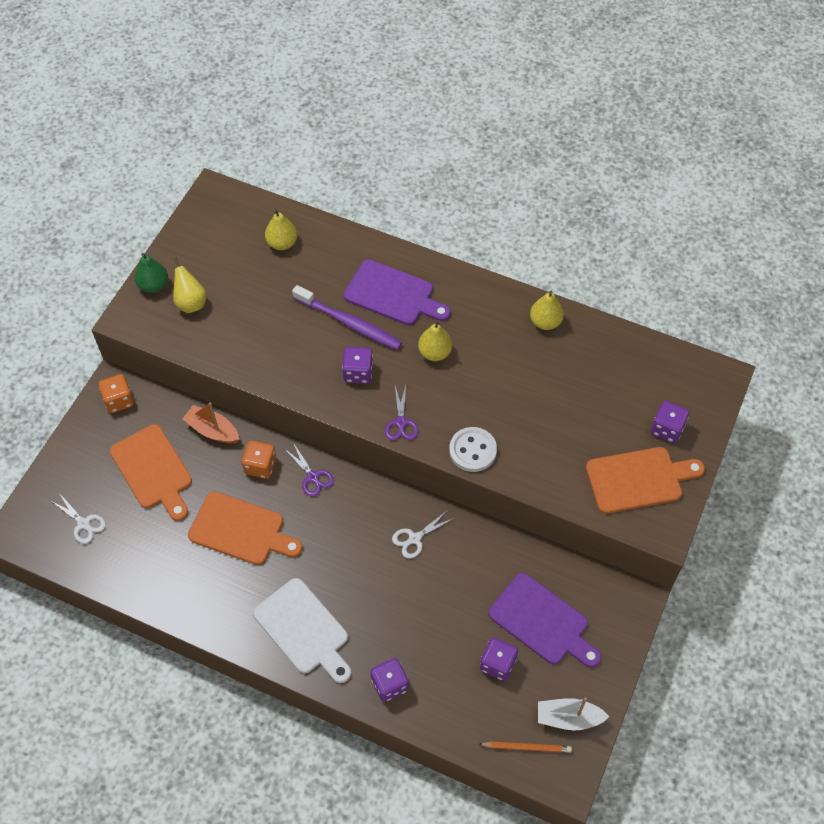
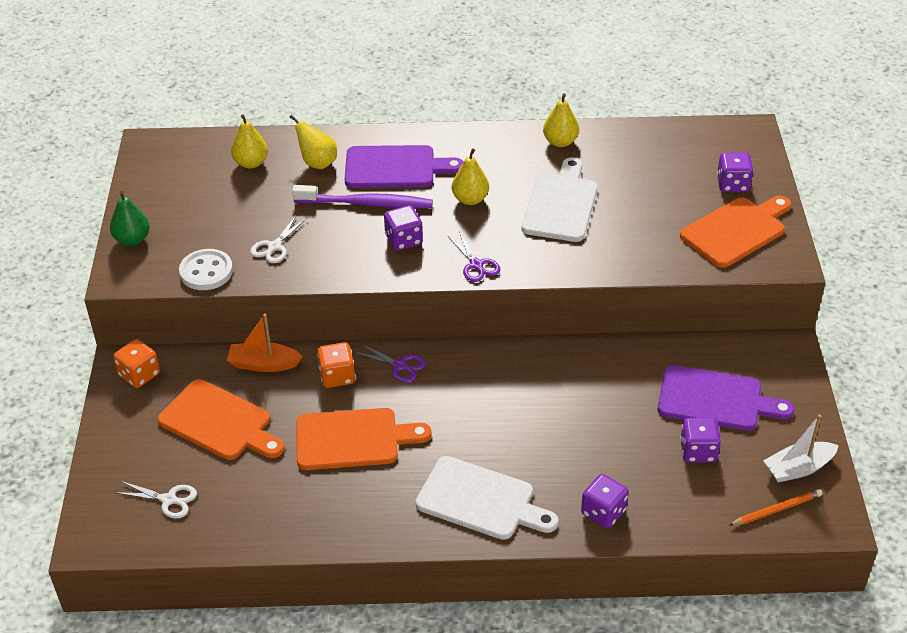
camera: 25 degrees left, 15 degrees down
(191, 303) = (184, 241): yellow pear -> yellow pear (317, 163)
(414, 538) = (541, 379): white scissors -> white scissors (274, 247)
(472, 450) = (563, 262): white button -> white button (206, 271)
(506, 389) = (560, 204): none -> white cutting board

